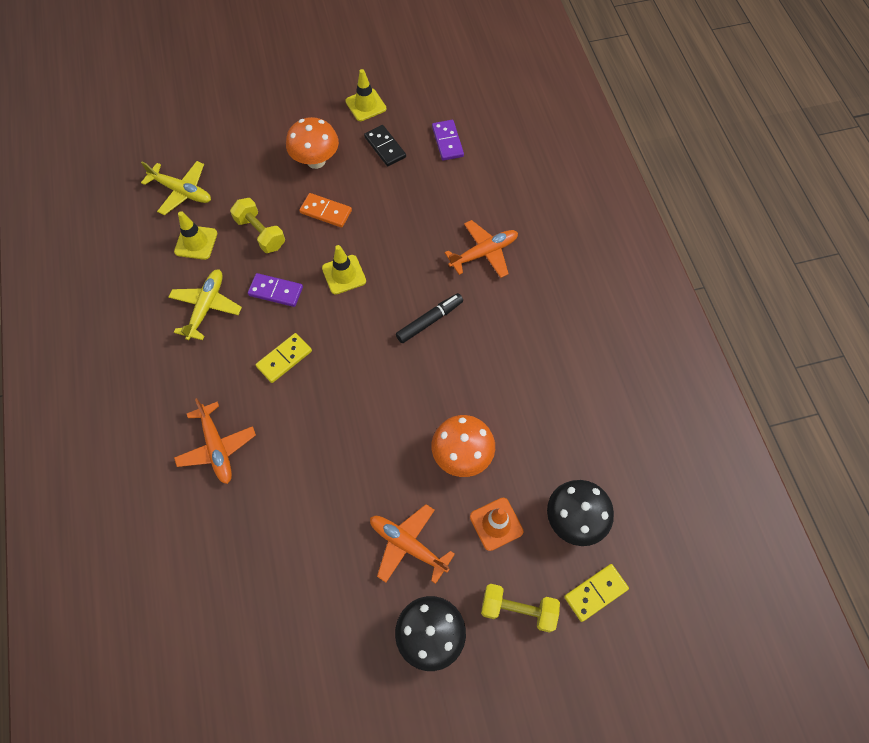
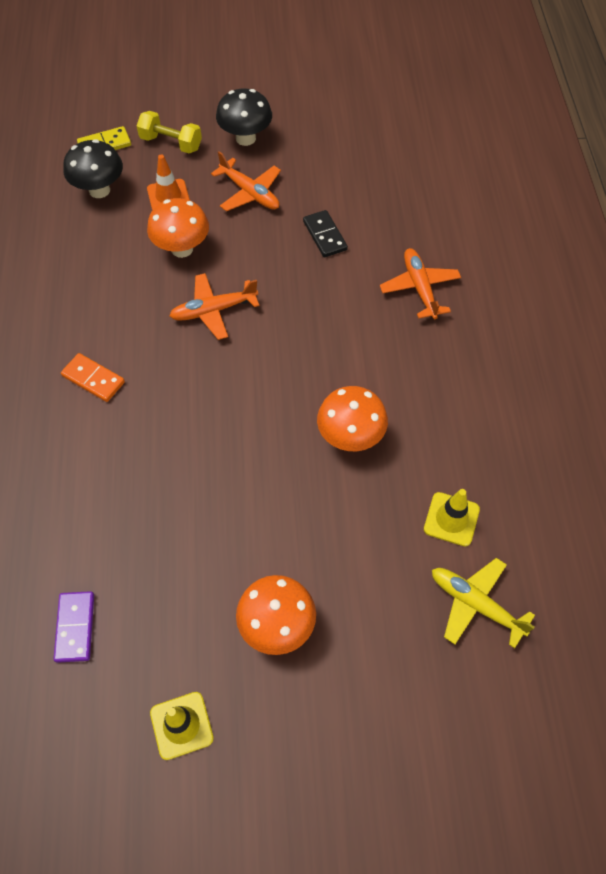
camera: 170 degrees left, 5 degrees down
(206, 307) = (434, 431): yellow plane -> none
(260, 233) = (365, 519): yellow dumbbell -> none
(276, 291) = (350, 437): purple domino -> orange mushroom
(284, 359) = (346, 360): yellow domino -> none
(326, 212) = (274, 537): orange domino -> orange domino (93, 379)
(344, 274) = (265, 445): yellow traffic cone -> none
(385, 147) = (170, 633): black domino -> black domino (325, 235)
(430, 321) = (176, 376): black marker -> none
(484, 253) = (86, 446): orange plane -> orange plane (213, 310)

